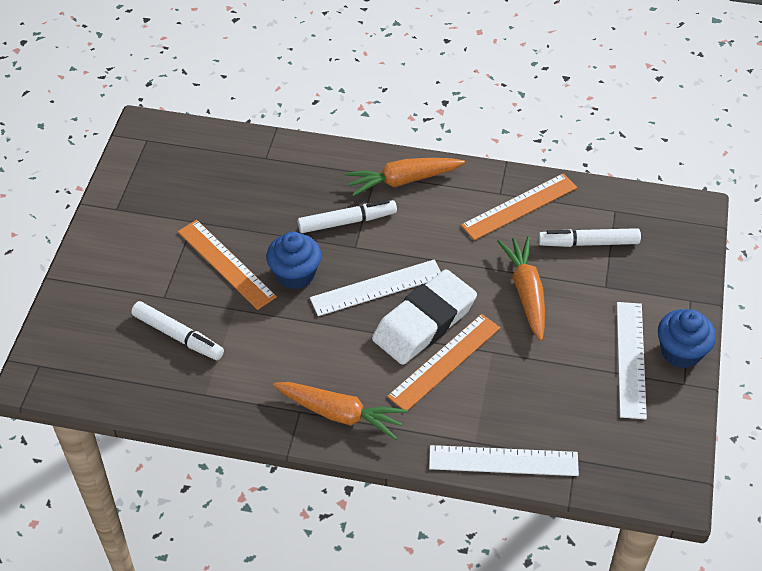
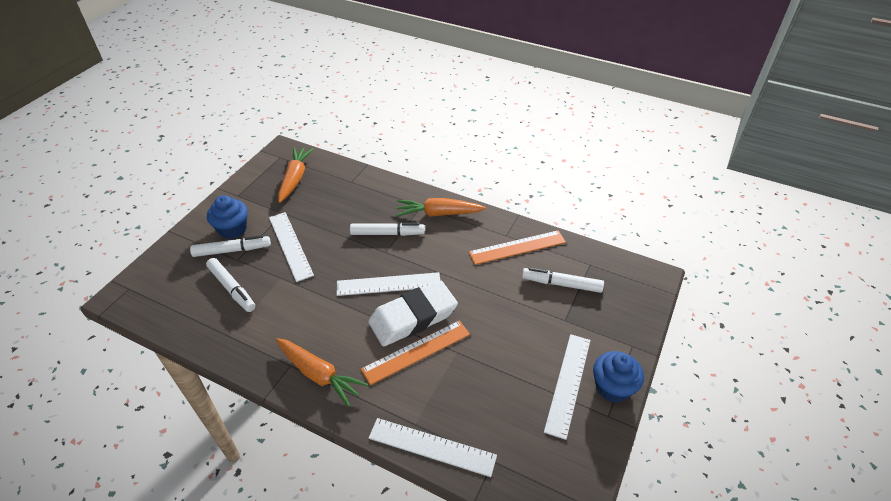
camera: 15 degrees right, 5 degrees down
(151, 286) = (232, 250): none -> white marker
(226, 264) = (290, 245): orange ruler -> white ruler
(295, 274) = (334, 262): blue cupcake -> blue cupcake (233, 229)
(526, 292) = (500, 311): orange carrot -> orange carrot (295, 178)

